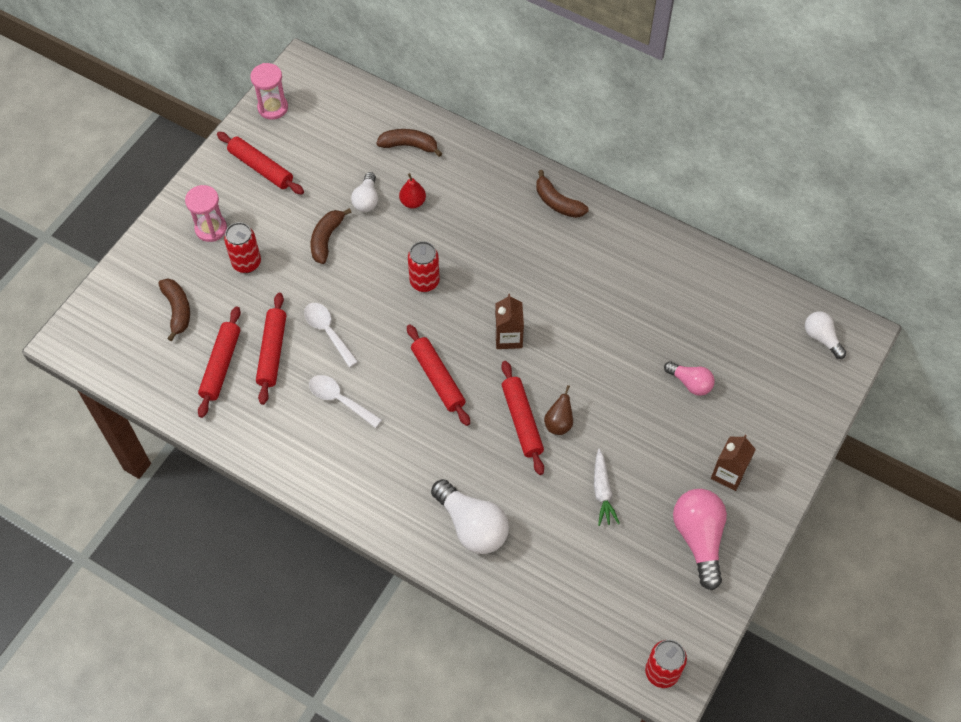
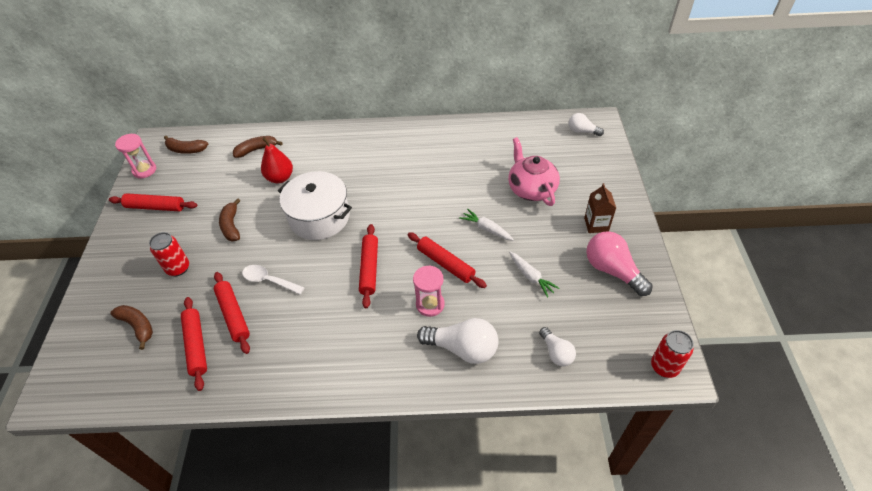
camera: 30 degrees left, 10 degrees down
(211, 229) = (136, 260): pink hourglass -> pink hourglass (430, 304)
(340, 400) = (307, 319): white spoon -> none
(366, 200) = (246, 191): white light bulb -> white light bulb (556, 353)
(413, 202) = (280, 178): red pear -> red pear, size x1.54
(424, 282) = (319, 217): red can -> white pot
(438, 378) = (369, 268): red rolling pin -> red rolling pin turned 60 degrees clockwise
(508, 337) = (399, 221): brown carton -> none
(557, 202) = (375, 137): brown banana -> brown banana (186, 150)
(558, 423) = (470, 252): brown pear -> none
(598, 405) = (486, 229): none -> white carrot
(690, 383) = (531, 189): pink light bulb -> pink teapot

